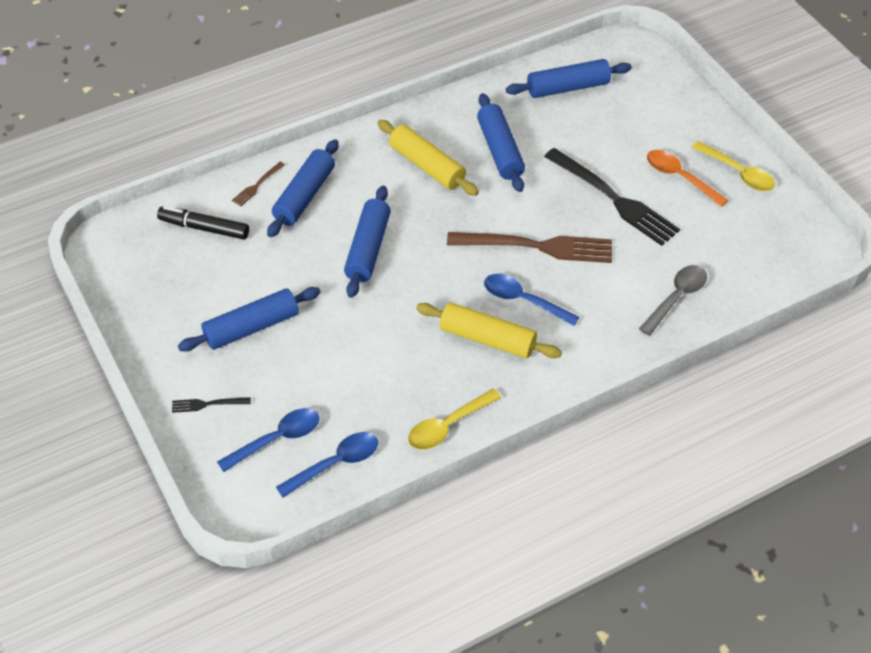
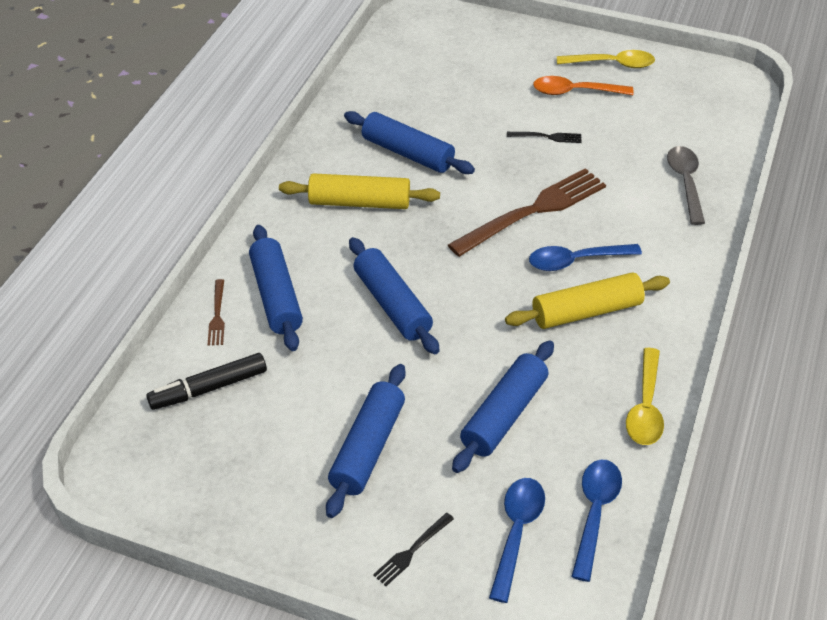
camera: 40 degrees left, 5 degrees down
(568, 88) = (403, 73): blue rolling pin -> blue rolling pin (504, 415)
(615, 199) = (547, 137): black fork -> black fork, size x0.43

